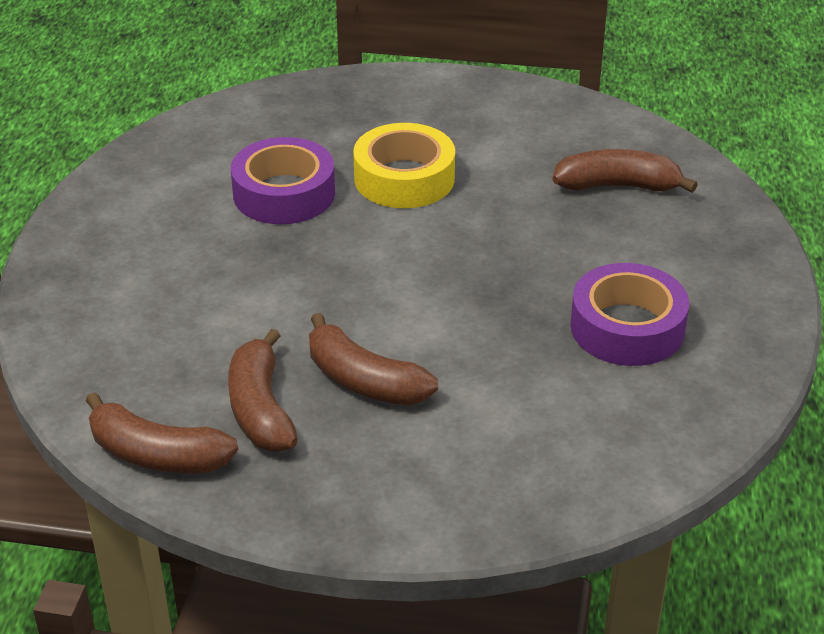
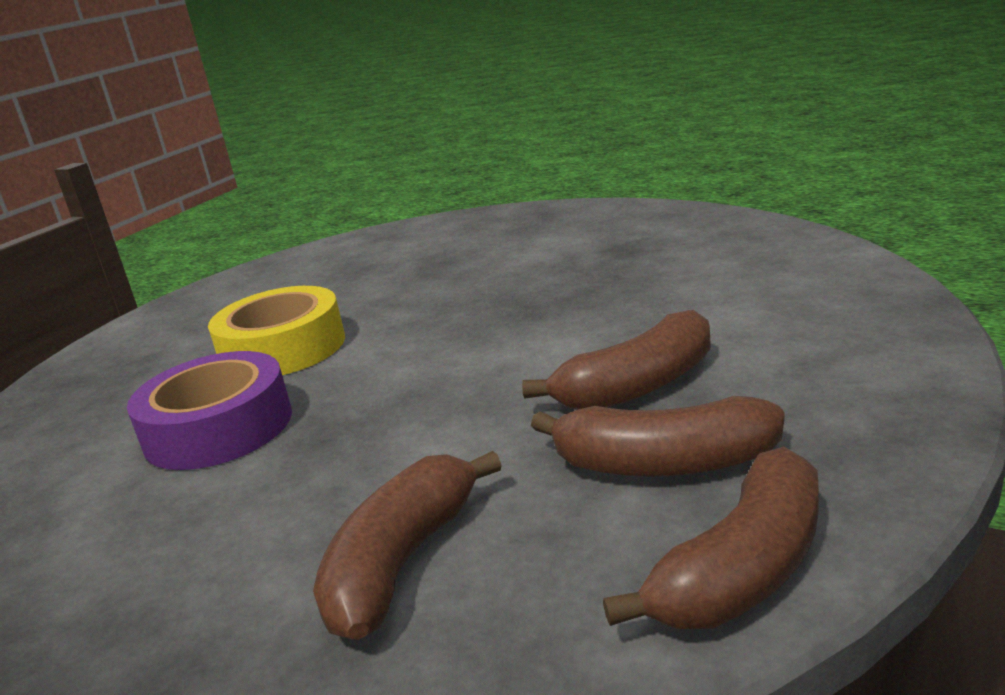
camera: 65 degrees left, 15 degrees down
(618, 186) = (413, 252): brown banana -> brown banana (402, 562)
(627, 327) = (621, 256): purple tape -> none

